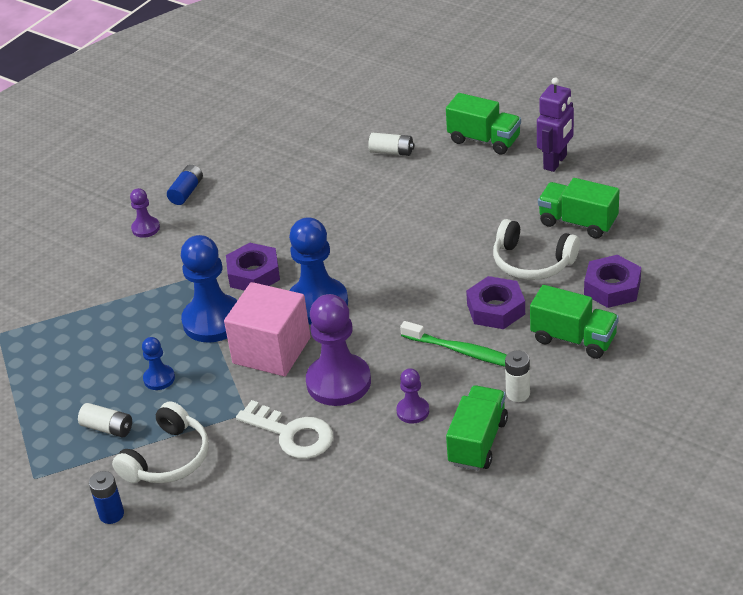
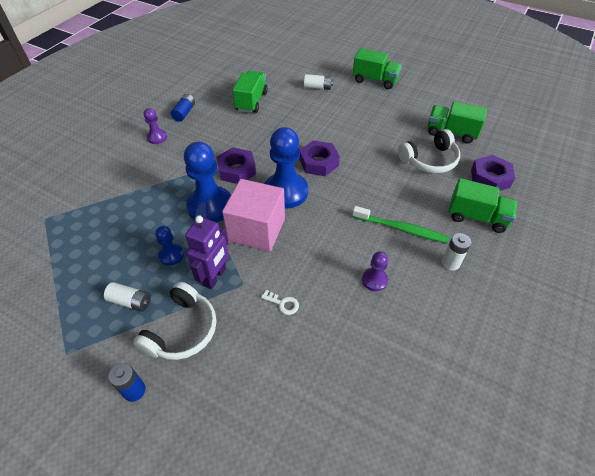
camera: 10 degrees left, 10 degrees up
(292, 434) = (283, 303): white key -> white key, size x0.47
(338, 382) = (312, 256): purple pawn -> none
(477, 442) = (432, 307): green truck -> green truck (251, 101)
(496, 309) = (414, 195): purple nut -> purple nut (318, 162)
(532, 262) = (429, 160): white headphones -> white headphones turned 45 degrees counterclockwise
(555, 162) = (424, 94): purple robot -> purple robot (215, 277)

